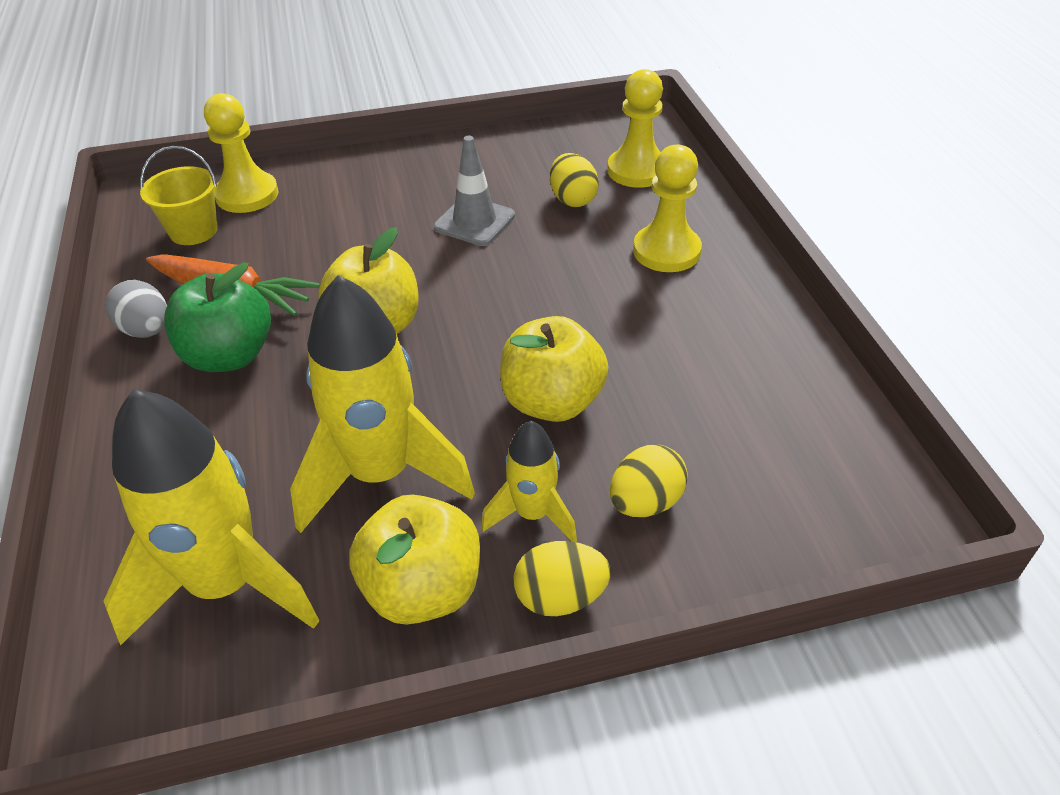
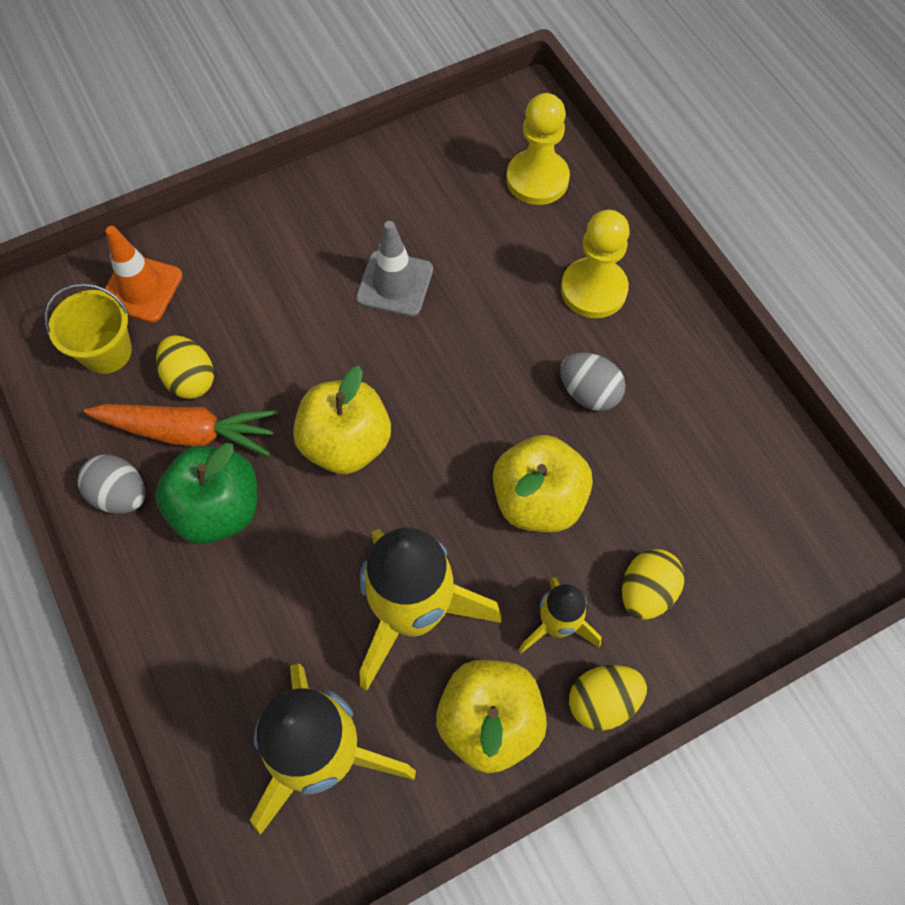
camera: 15 degrees left, 20 degrees up
(247, 195) = (141, 288): yellow pawn -> orange traffic cone
(572, 199) = (484, 234): yellow egg -> yellow egg (190, 379)
(636, 326) = (589, 393): none -> grey egg

